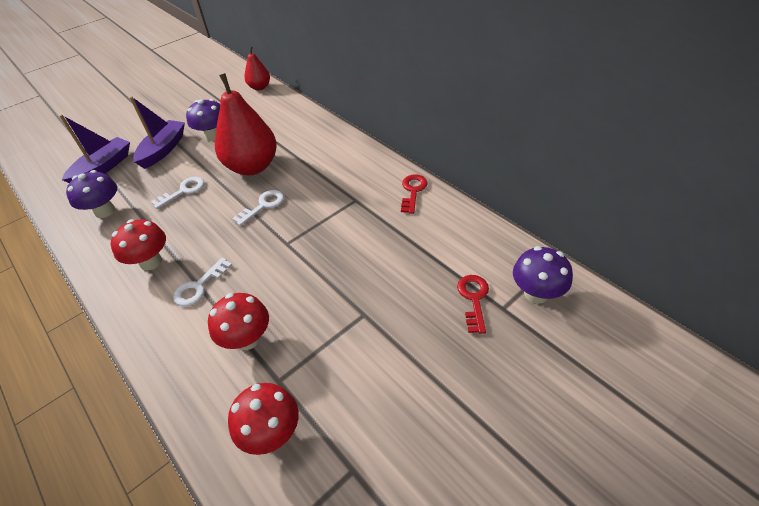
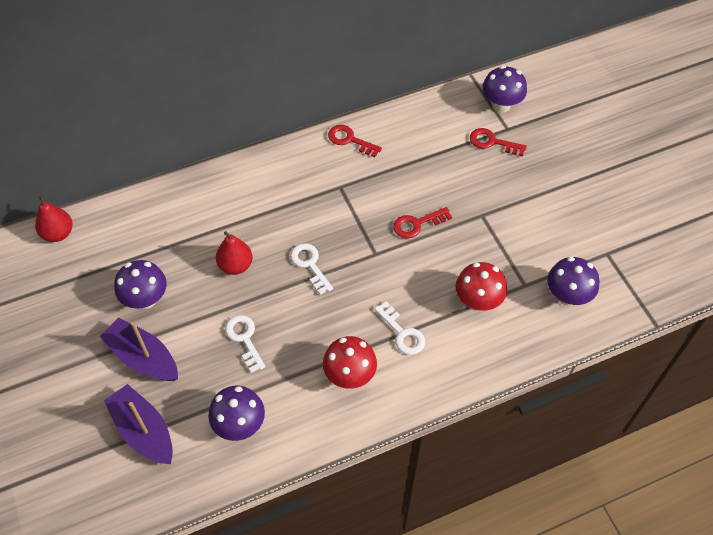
camera: 75 degrees left, 10 degrees up
(252, 167) = (235, 265): red pear -> red pear, size x0.52
(272, 432) = (567, 296): red mushroom -> purple mushroom
(332, 264) = (417, 224): none -> red key

